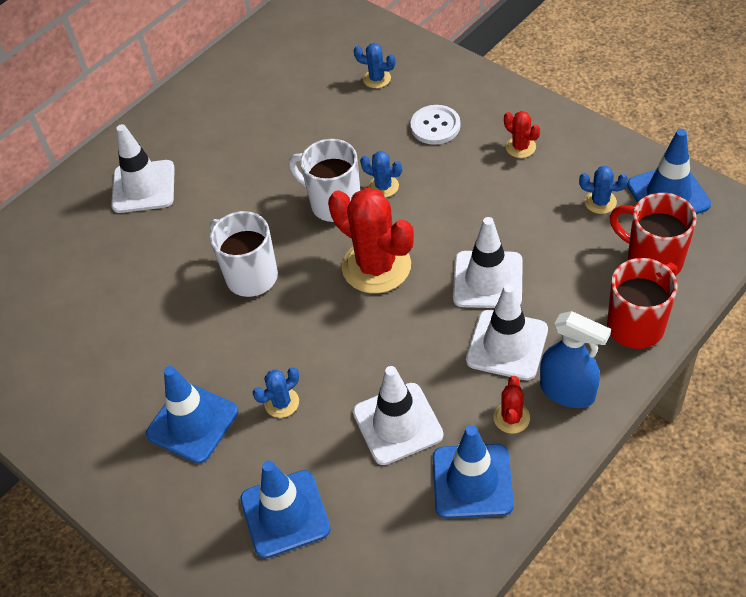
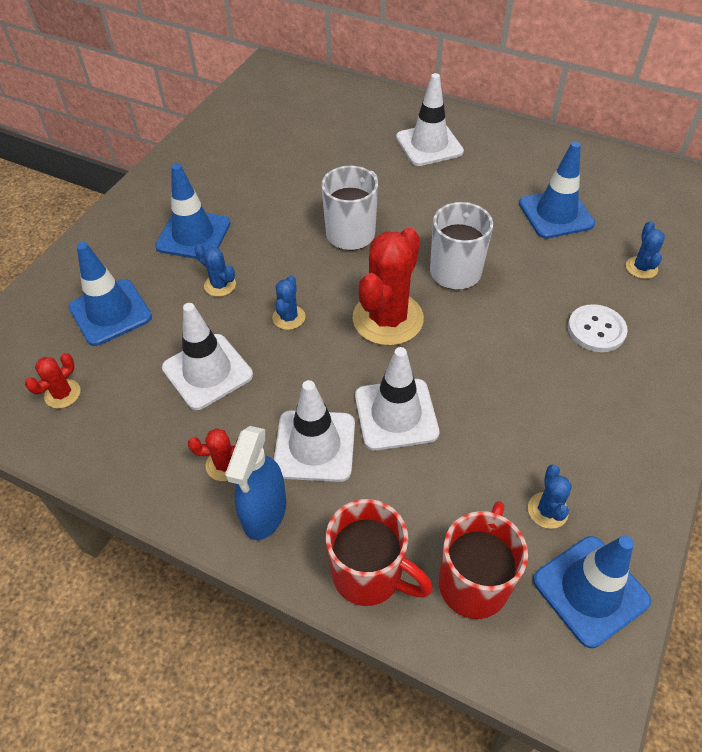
camera: 70 degrees right, 0 degrees up
(383, 186) = (492, 303): blue cactus -> blue cactus (289, 317)
(472, 481) = (149, 443): blue traffic cone -> blue traffic cone (556, 214)
(520, 147) = (601, 414): red cactus -> red cactus (62, 394)

